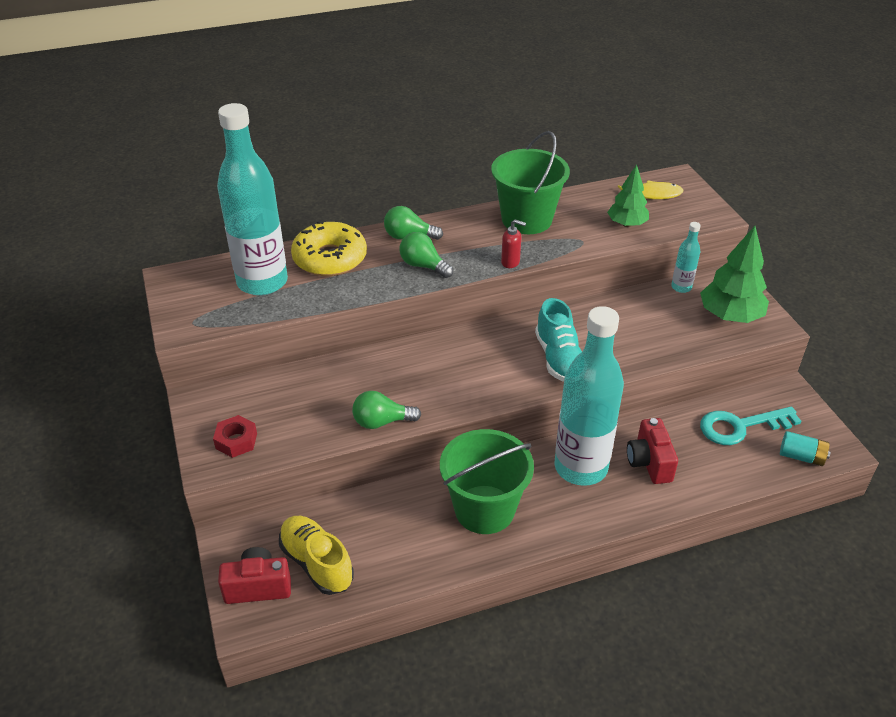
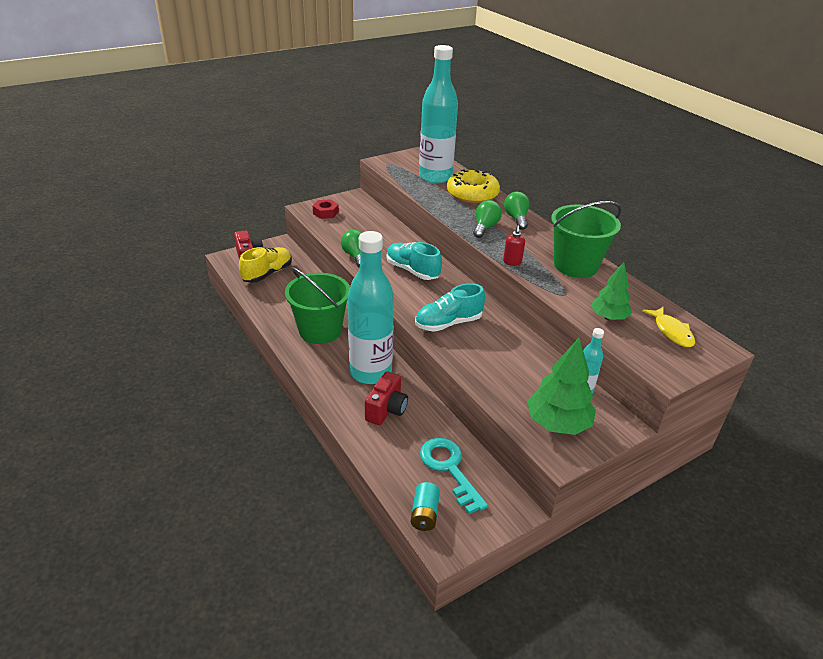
camera: 75 degrees right, 5 degrees down
(436, 369) = (412, 271): none -> turquoise shoe
(649, 462) = (386, 409): red camera -> red camera turned 135 degrees clockwise

